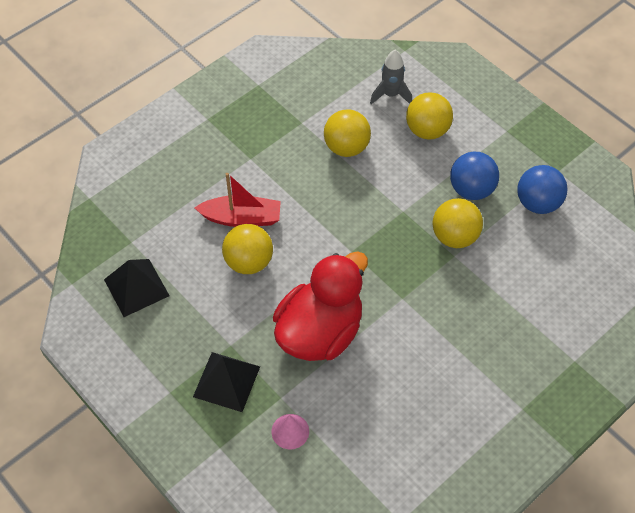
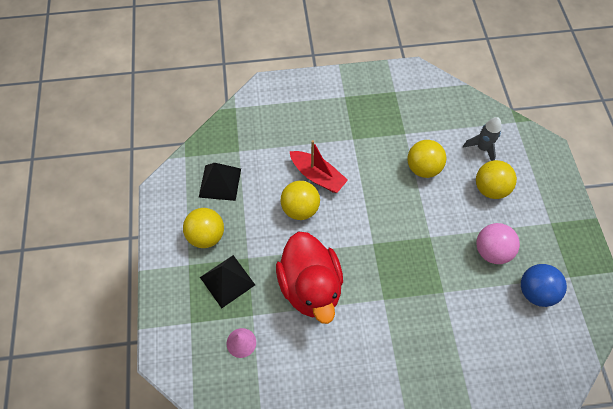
camera: 35 degrees right, 5 degrees up
(320, 332) = (310, 287): red duck -> red duck turned 90 degrees clockwise
(454, 237) = (454, 278): yellow ball -> yellow ball (206, 236)
(471, 190) = (491, 251): blue ball -> pink ball

